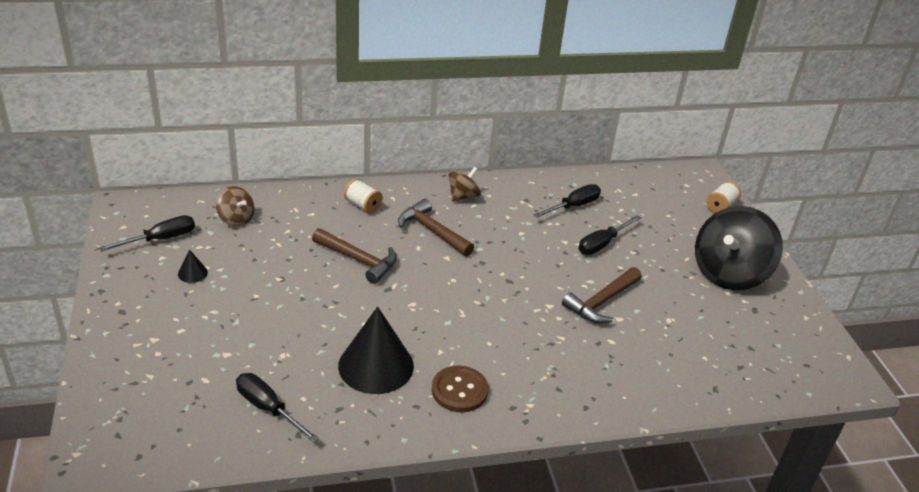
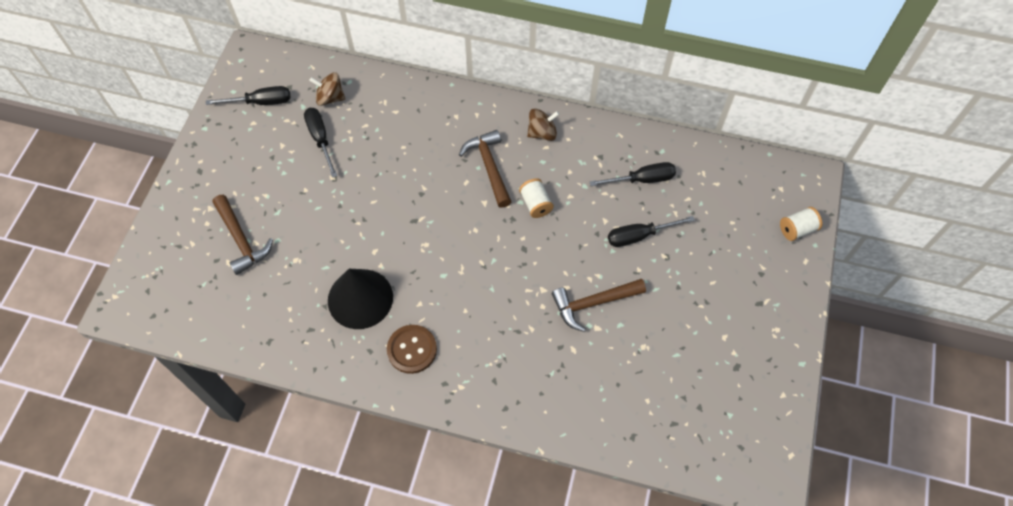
camera: 30 degrees right, 25 degrees up
(192, 273) = (268, 148): black cone -> none
(236, 219) = (330, 98): brown spinning top -> brown spinning top turned 120 degrees clockwise
(268, 408) = (259, 308): black screwdriver -> black screwdriver (320, 139)
(359, 260) = (407, 180): brown hammer -> brown hammer (241, 240)
(363, 205) = (445, 115): white spool -> white spool (535, 204)
(729, 273) = (742, 316): black spinning top -> none

